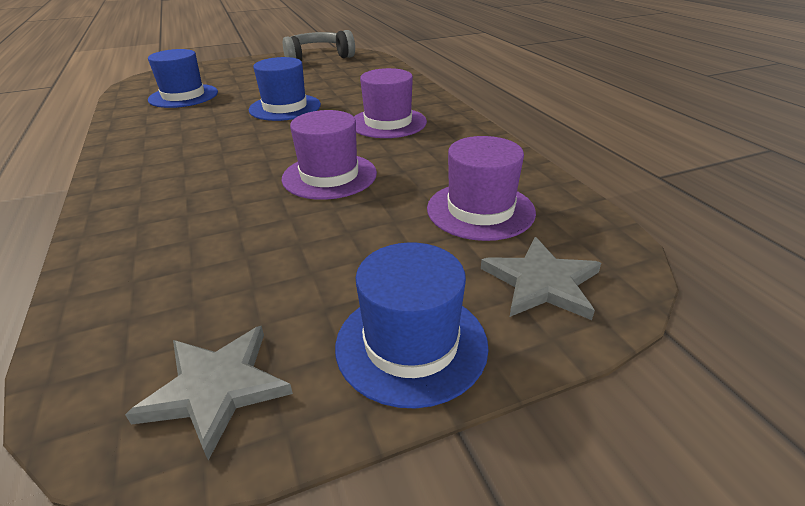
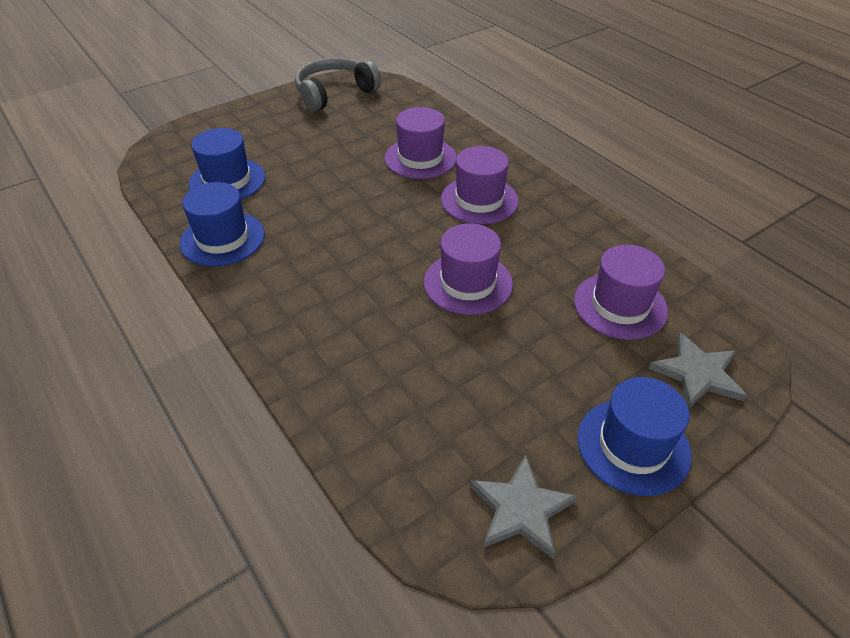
camera: 15 degrees left, 10 degrees up
(285, 107) = (357, 188): blue hat -> blue hat (222, 239)
(356, 95) = (420, 158): none -> purple hat

